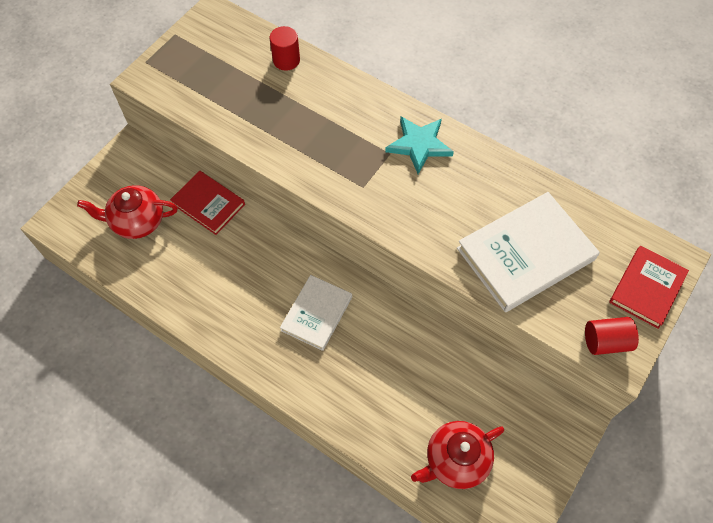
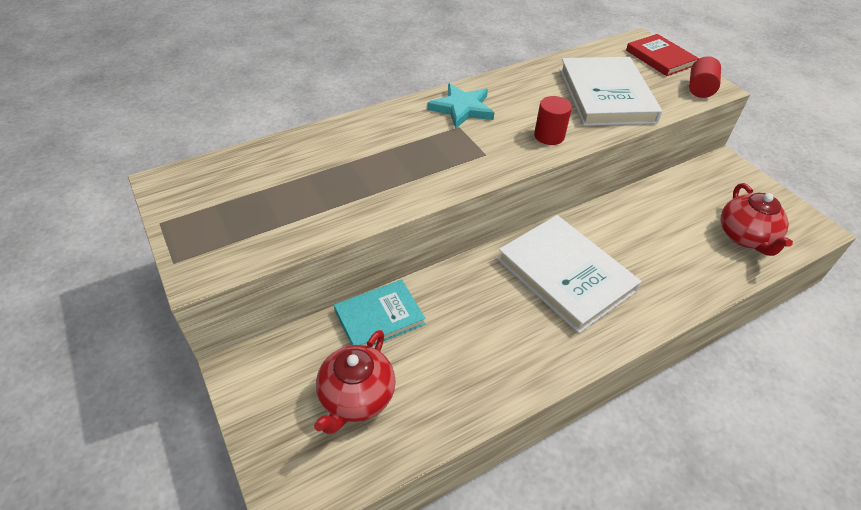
camera: 65 degrees left, 15 degrees down
(208, 204) = (379, 317): red book -> turquoise book
(286, 60) = (289, 151): red cylinder -> red cylinder (549, 136)
(316, 313) = (565, 275): white book -> white book, size x1.62

